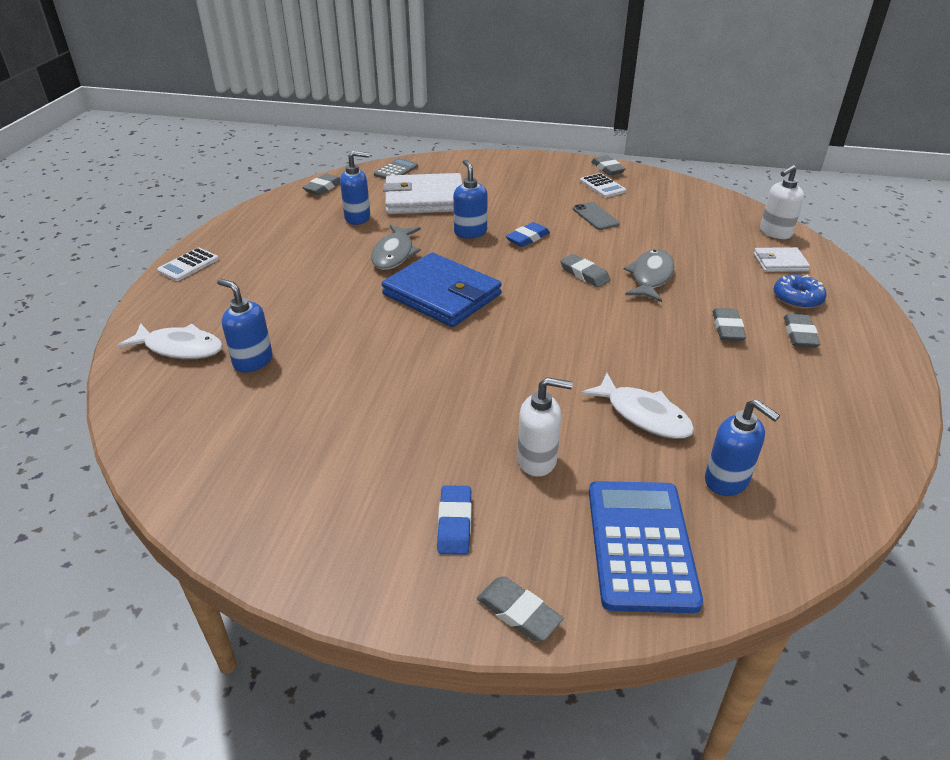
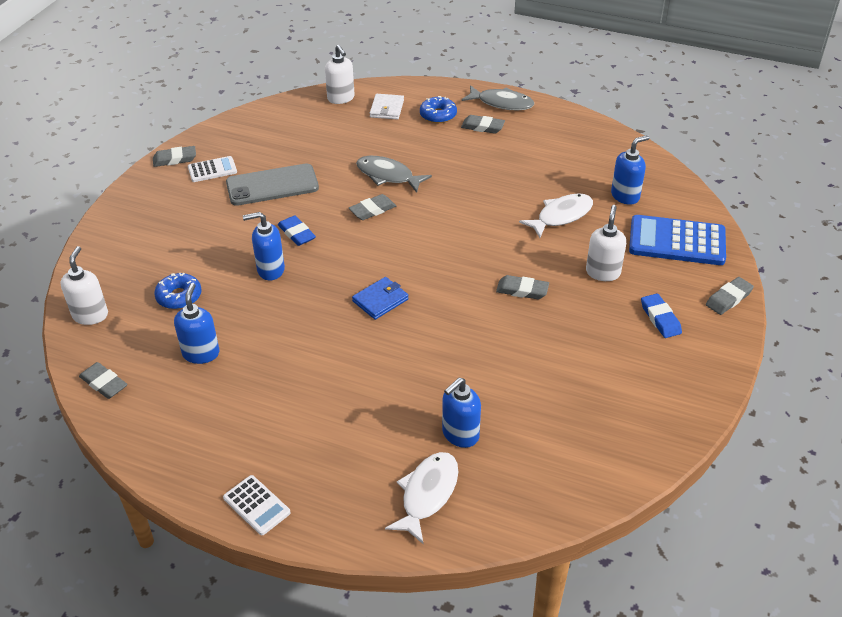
camera: 80 degrees left, 5 degrees up
(394, 254) = (293, 328): grey fish -> grey fish (502, 103)
(396, 170) = (90, 315): grey calculator -> white soap dispenser
(424, 199) = (179, 296): white wallet -> blue donut
(442, 294) = (380, 300): blue wallet -> blue wallet, size x0.50
(455, 523) = (660, 318): blue eraser -> blue eraser turned 60 degrees clockwise
(595, 216) = (272, 185): grey phone -> grey phone, size x1.73
(727, 328) = (468, 156): grey eraser -> grey eraser (522, 290)

